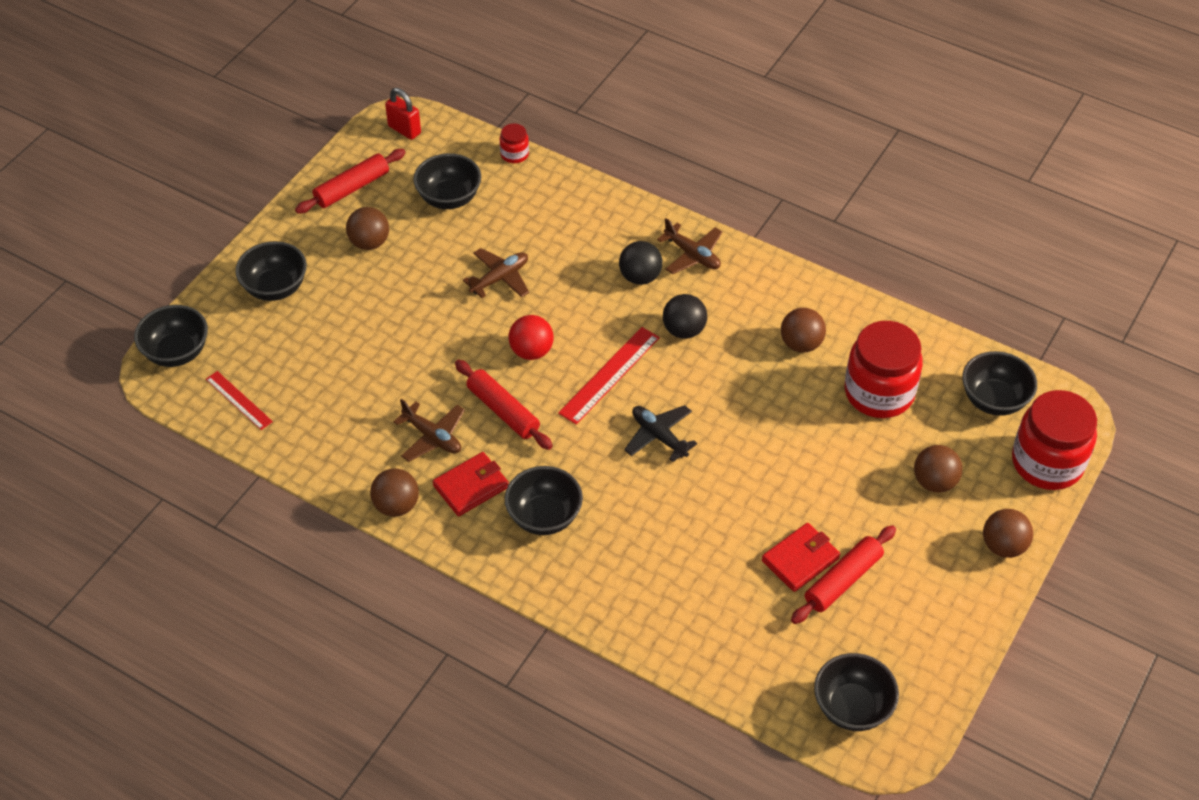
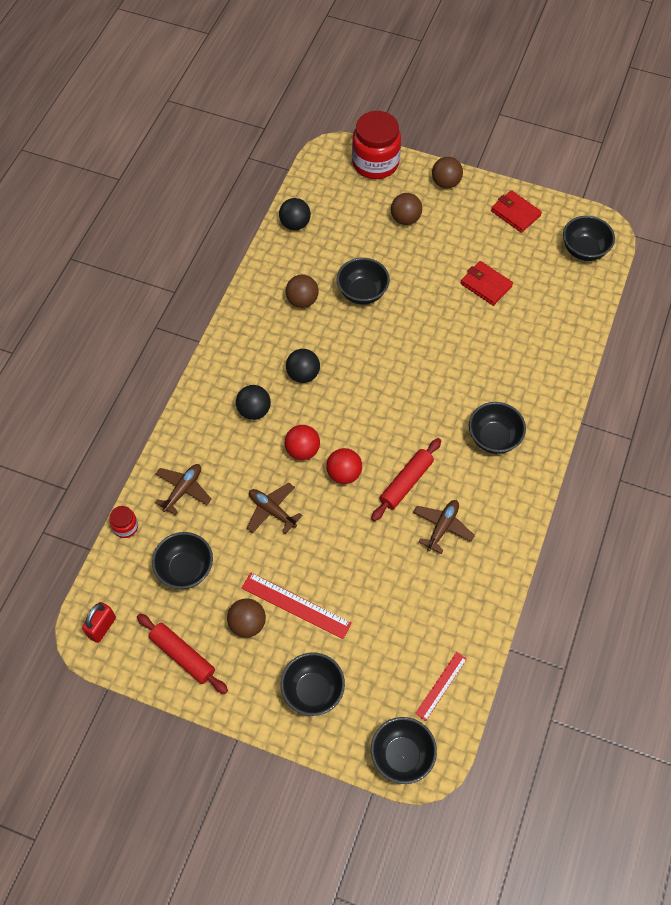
camera: 100 degrees left, 10 degrees up
(396, 505) = (511, 538): brown ball -> none
(471, 486) = (480, 491): red wallet -> red wallet (515, 213)
(574, 316) = (302, 450): none -> red ball
(609, 375) = (356, 417): red ruler -> red ruler (296, 605)
(659, 436) = (405, 377): black plane -> none
(692, 255) = (225, 378): brown plane -> brown plane (183, 490)
(843, 580) = (495, 261): red rolling pin -> none
(879, 393) = (337, 252): red jar -> none
(934, 352) = (295, 224): none -> black ball
(994, 400) = (330, 191): black bowl -> black bowl (362, 292)

